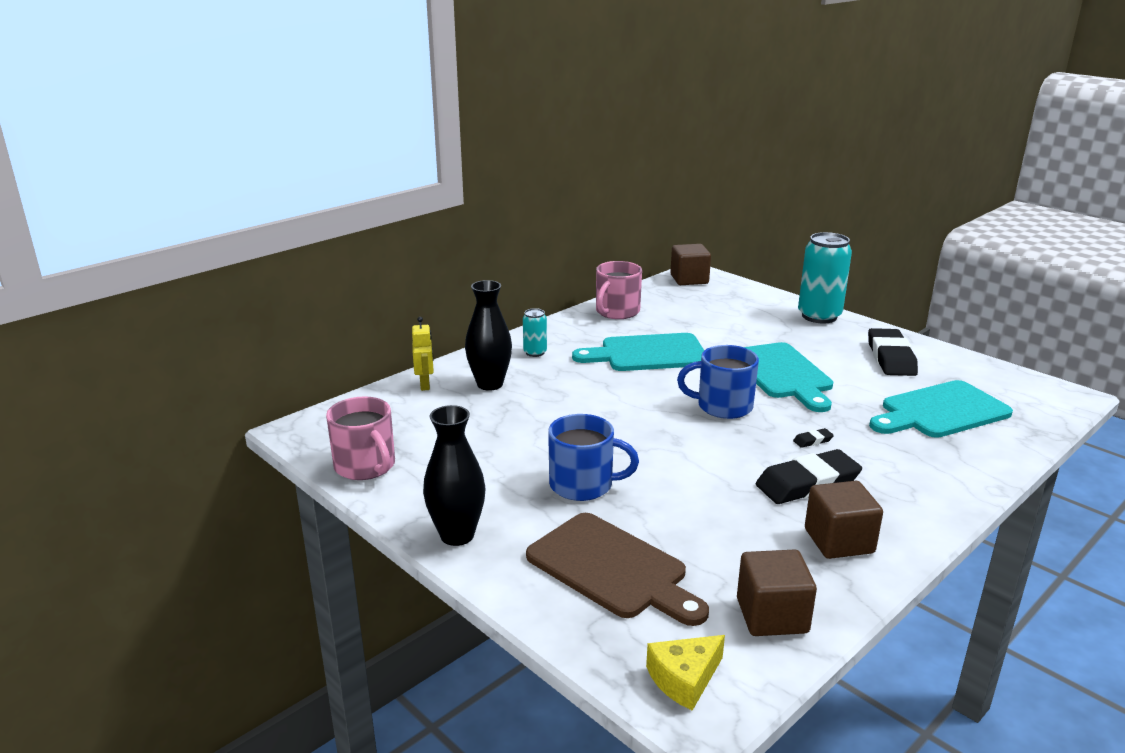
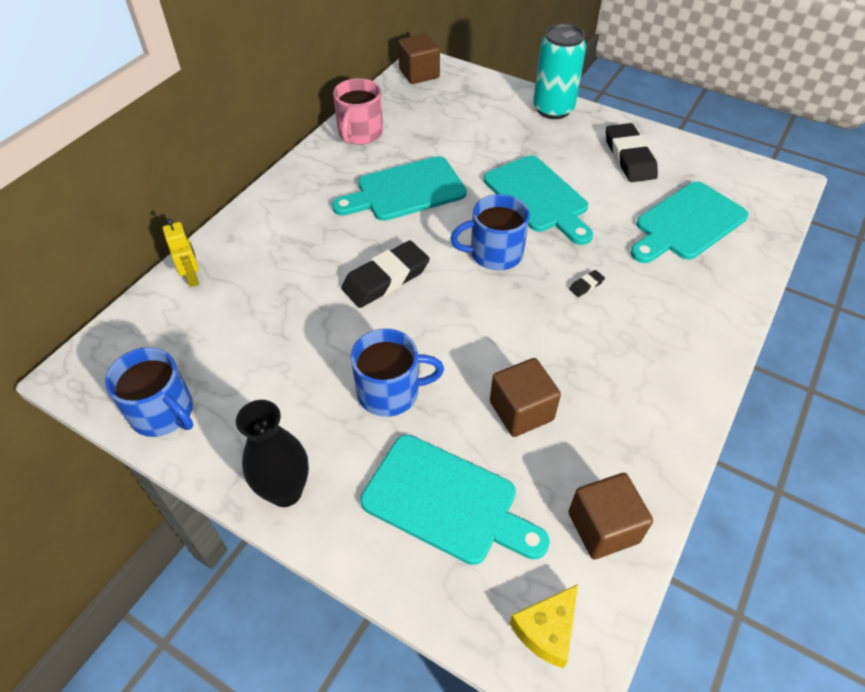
camera: 15 degrees left, 25 degrees up
(365, 466) = (163, 412): pink mug -> blue mug
(490, 384) = (259, 264): black vase -> none
(535, 352) = (293, 208): turquoise can -> none
(612, 569) = (446, 502): brown cutting board -> turquoise cutting board
(807, 484) = (594, 345): black eraser -> black eraser (386, 279)
(839, 541) = (638, 415): brown cube -> brown cube (521, 411)

